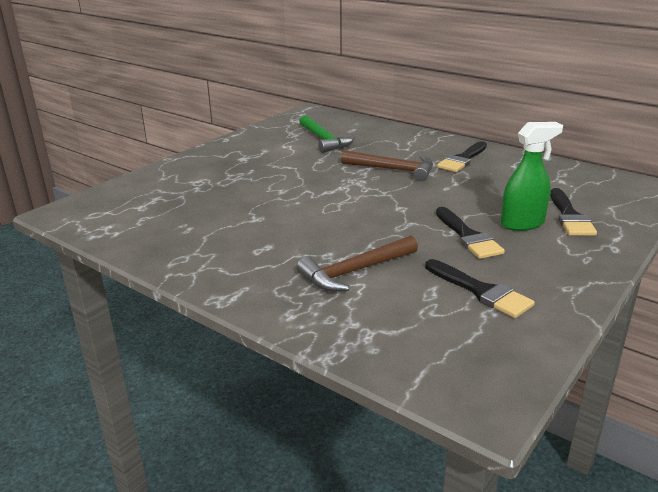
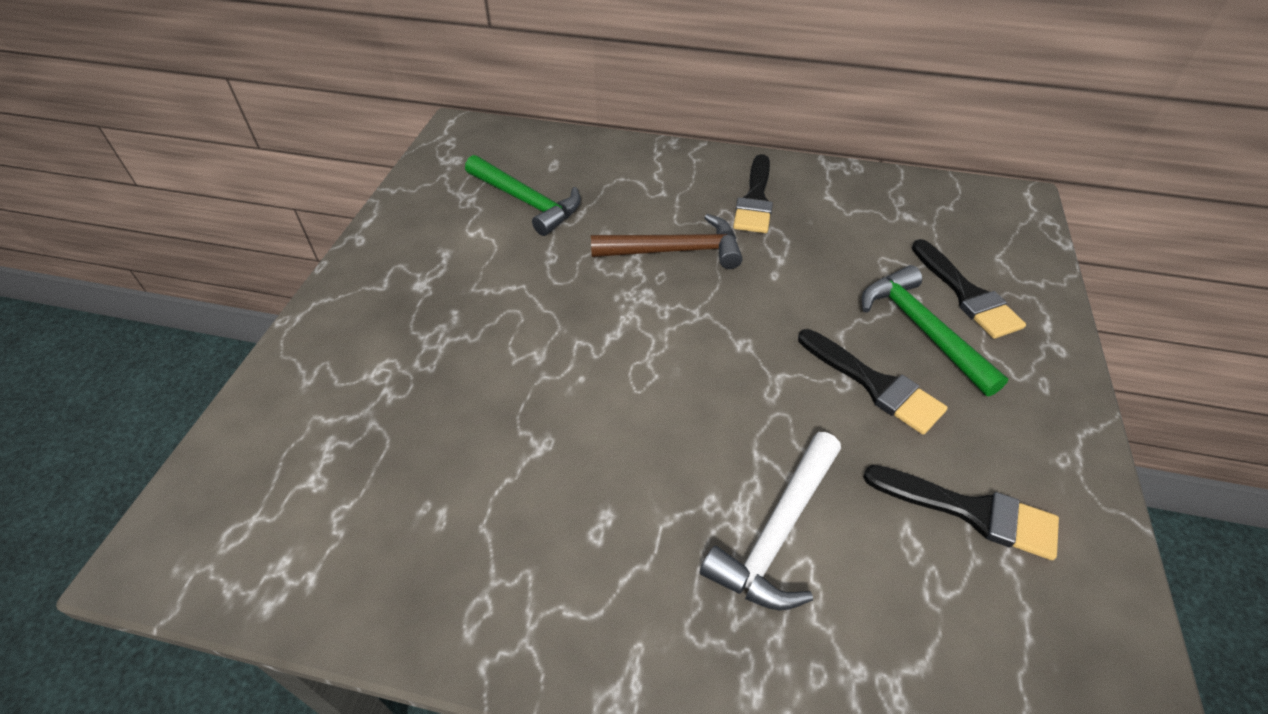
camera: 25 degrees left, 20 degrees up
(355, 271) = (778, 532): brown hammer -> white hammer
(522, 223) = (922, 329): green spray bottle -> green hammer

